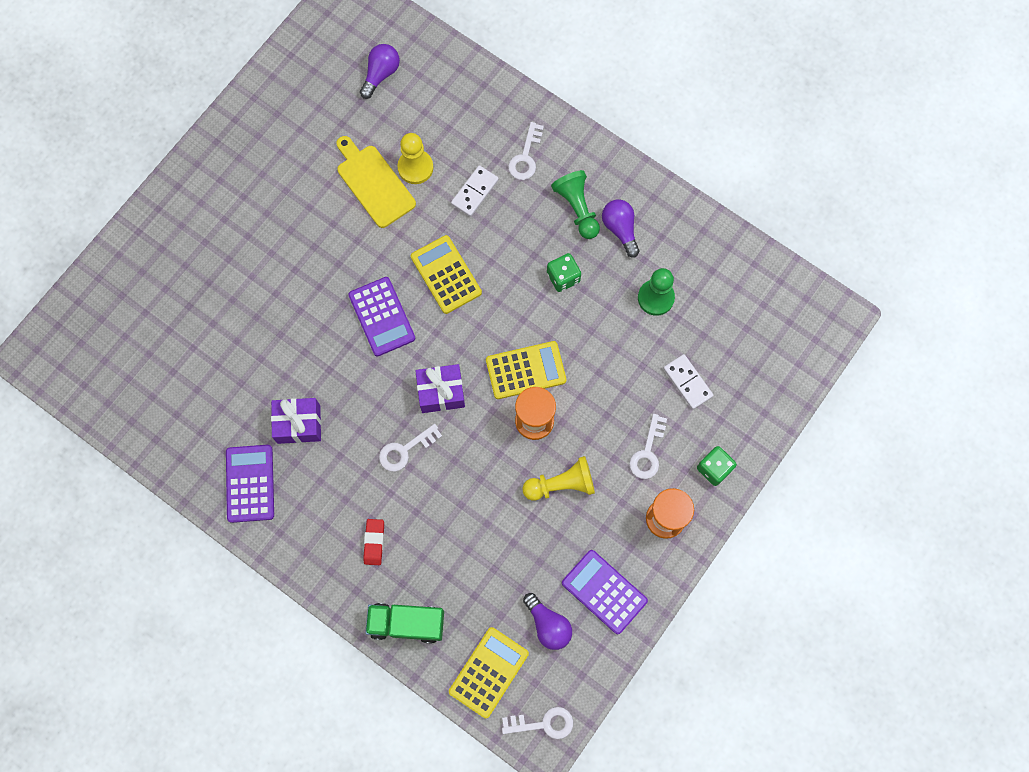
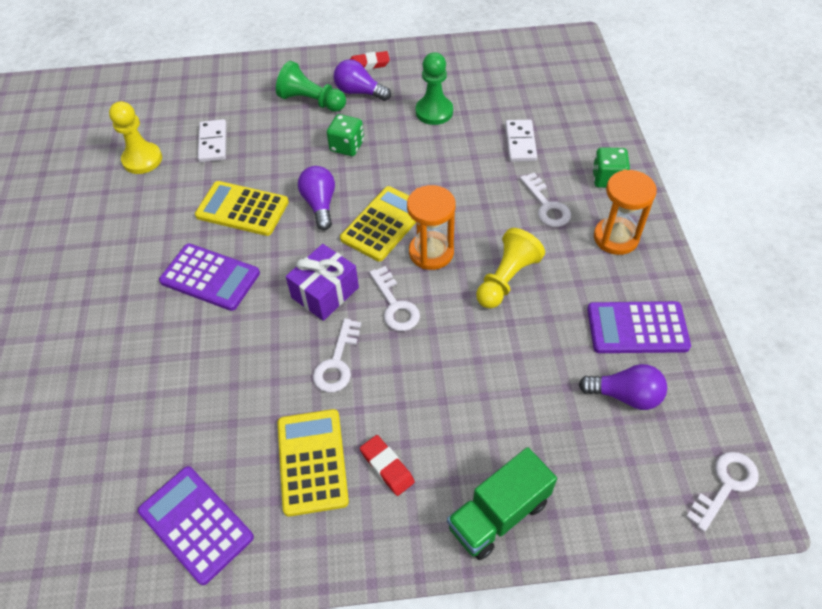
camera: 40 degrees left, 20 degrees down
(299, 424) = (203, 424): purple gift -> none
(373, 183) = (111, 192): yellow cutting board -> none
(381, 74) = (53, 123): purple light bulb -> purple light bulb (320, 204)
(488, 672) = (624, 486): yellow calculator -> yellow calculator (312, 461)
(525, 157) = (235, 98): white key -> white key (395, 305)
(654, 204) = (368, 64): none -> red eraser
(687, 382) = (520, 143): white domino -> white domino turned 75 degrees clockwise

